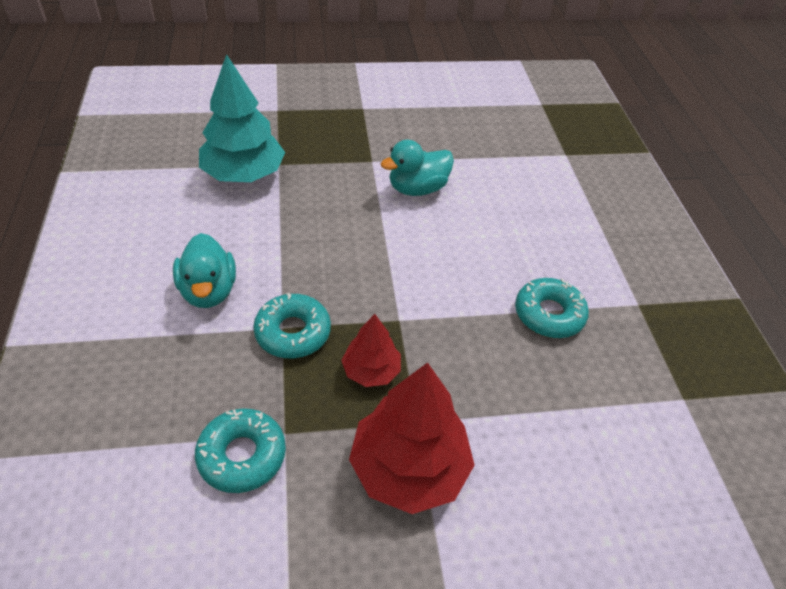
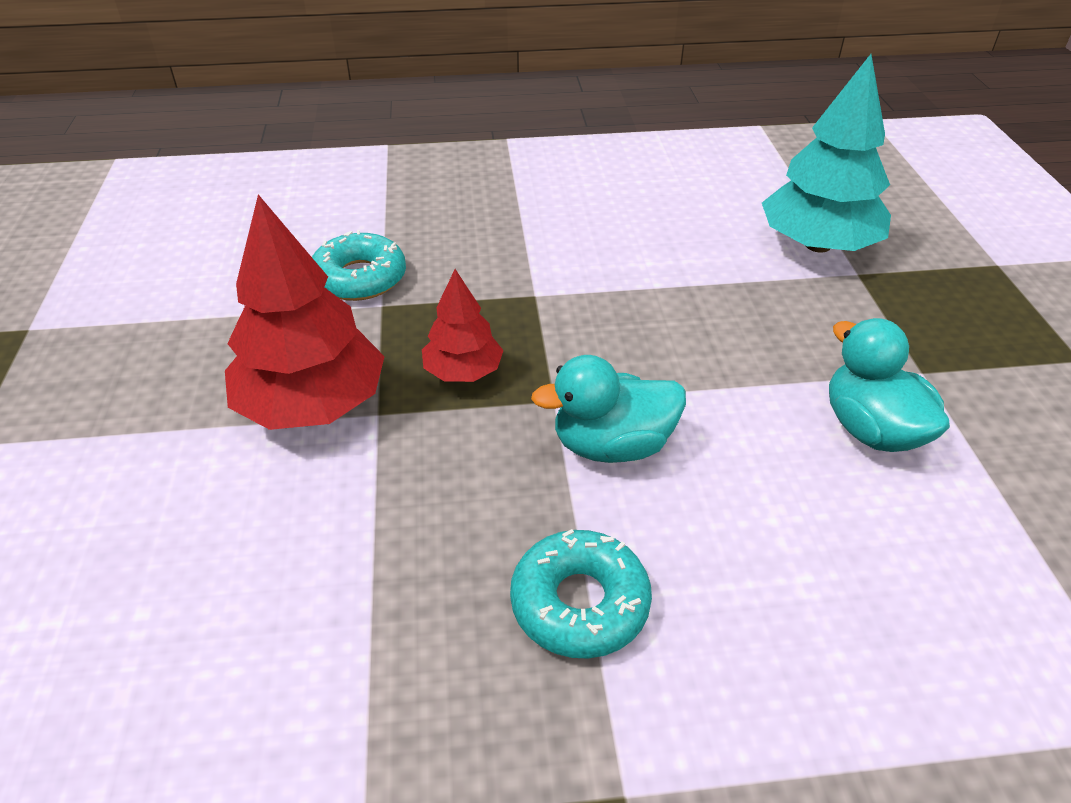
camera: 95 degrees right, 5 degrees down
(209, 291) = (589, 237): turquoise duck -> turquoise duck (612, 445)
(293, 332) = (527, 303): turquoise donut -> none

